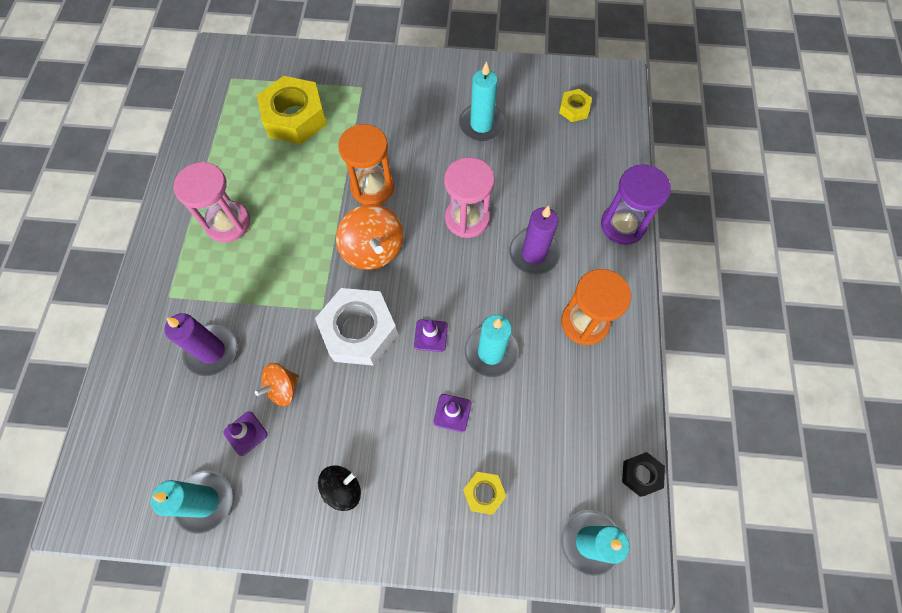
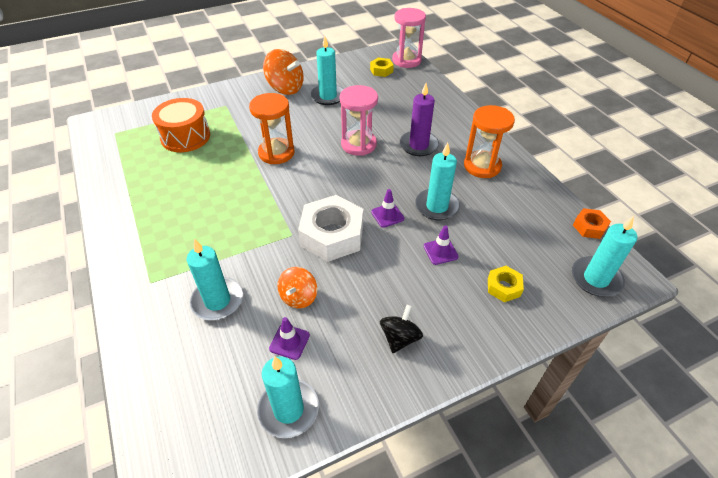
camera: 30 degrees left, 20 degrees down
(212, 351) = (217, 301): purple candle -> turquoise candle
(228, 223) = (173, 215): pink hourglass -> pink hourglass (406, 60)
(295, 117) = (185, 137): yellow nut -> orange drum
(373, 249) = (305, 185): orange spinning top -> orange spinning top (285, 88)
(622, 225) = (460, 112): purple hourglass -> none
(641, 474) = (589, 227): black nut -> orange nut

